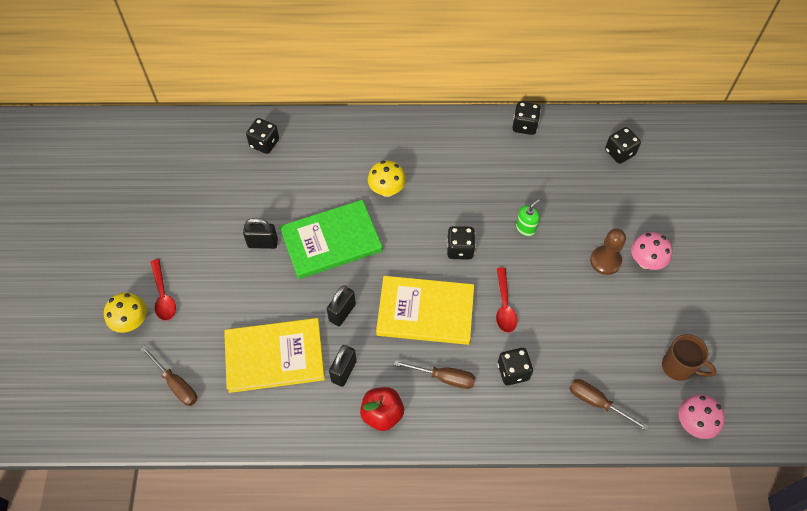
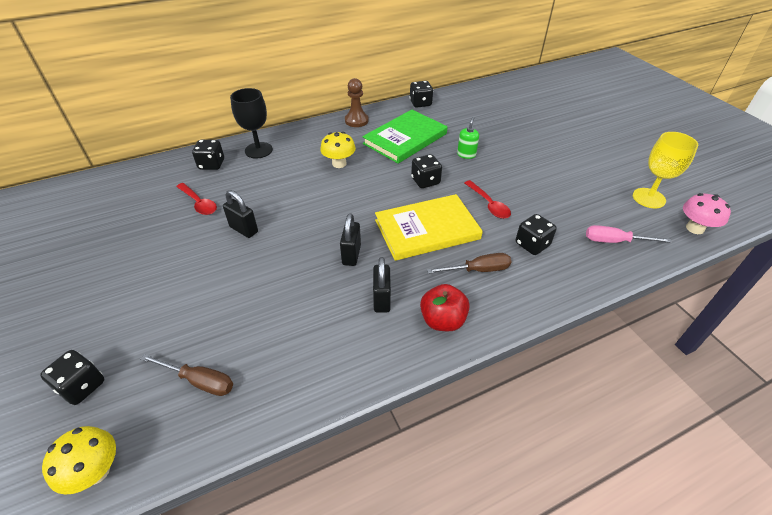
camera: 25 degrees left, 15 degrees down
(131, 322) = (120, 340): yellow mushroom -> yellow mushroom (96, 471)
(163, 295) = (152, 304): red spoon -> red spoon (199, 203)
(263, 243) = (244, 229): black padlock -> black padlock turned 60 degrees clockwise
(275, 356) = (303, 313): yellow book -> none
(316, 139) = (258, 150): none -> black goblet
(331, 241) = (310, 209): green book -> green book (405, 139)
(597, 402) = (614, 241): brown screwdriver -> pink screwdriver
(605, 261) = (539, 155): brown pawn -> brown pawn (356, 121)
(619, 152) = (497, 100): black dice -> black dice (82, 386)
(646, 261) = (567, 147): pink mushroom -> none
(679, 367) = (648, 198): brown mug -> yellow goblet

